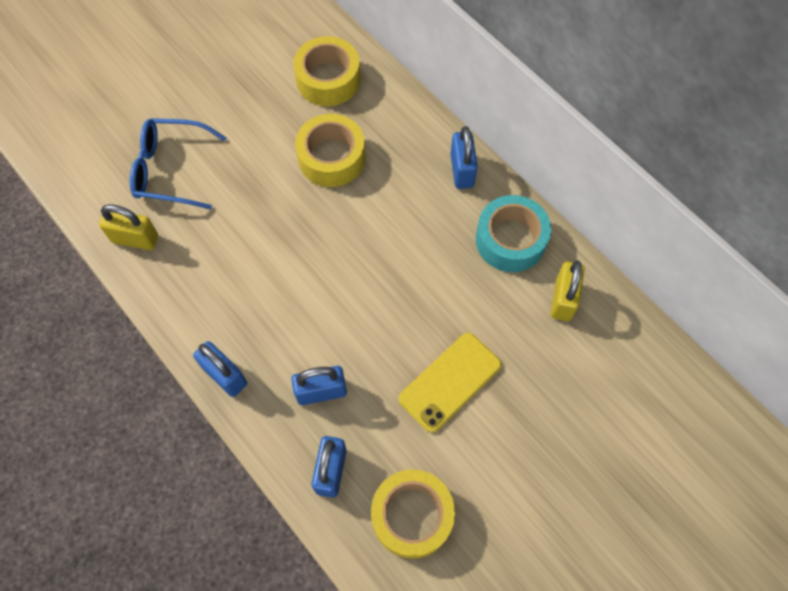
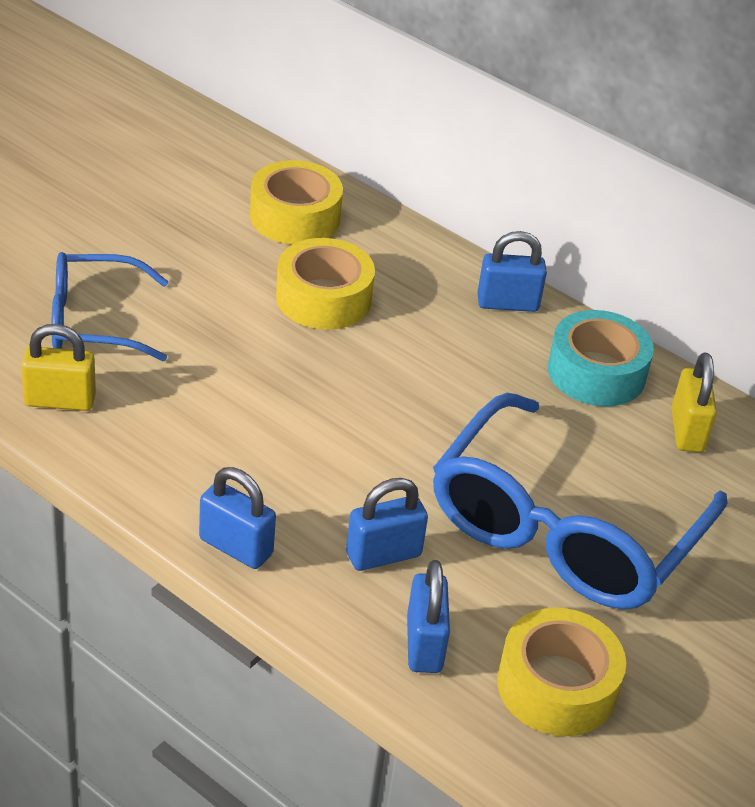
camera: 15 degrees left, 25 degrees down
(450, 382) = (563, 530): yellow phone -> blue glasses
(462, 170) = (507, 303): blue padlock -> blue padlock turned 75 degrees counterclockwise

